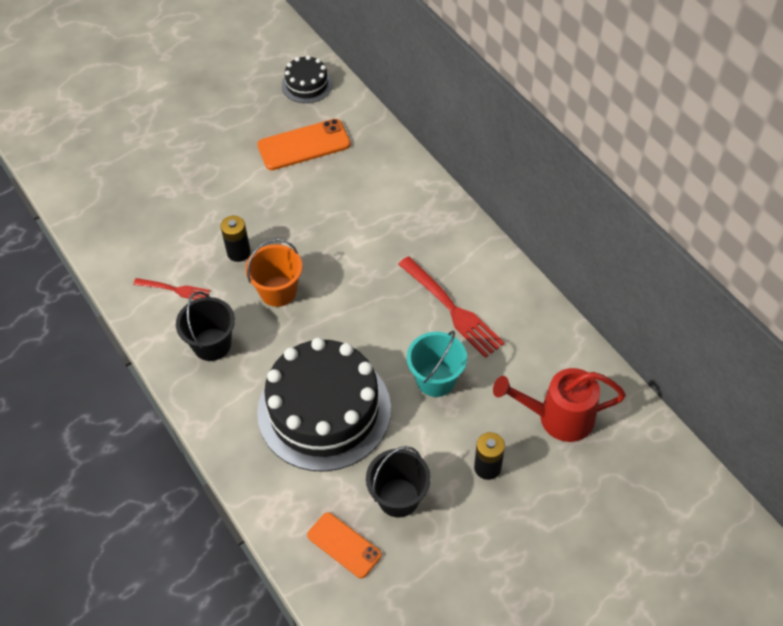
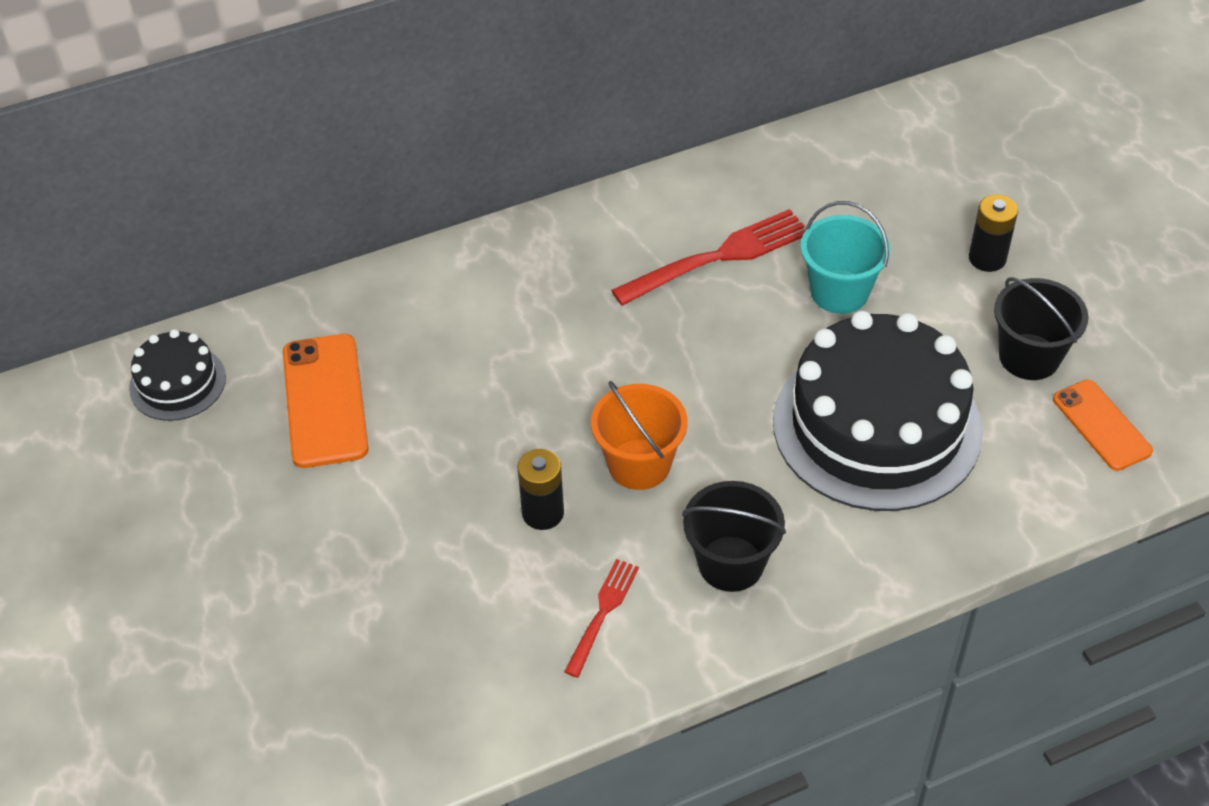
camera: 80 degrees left, 5 degrees down
(344, 545) = (1101, 425): orange phone -> orange phone turned 75 degrees counterclockwise
(557, 417) = (916, 179): red watering can -> none

